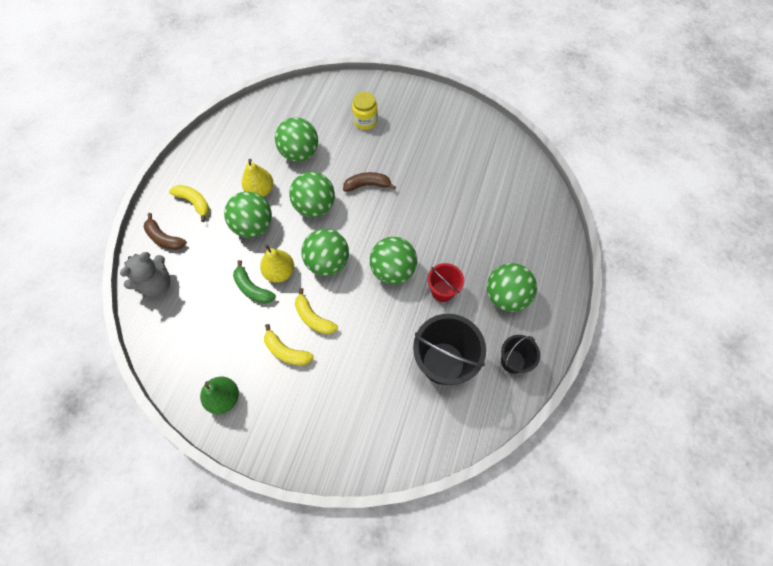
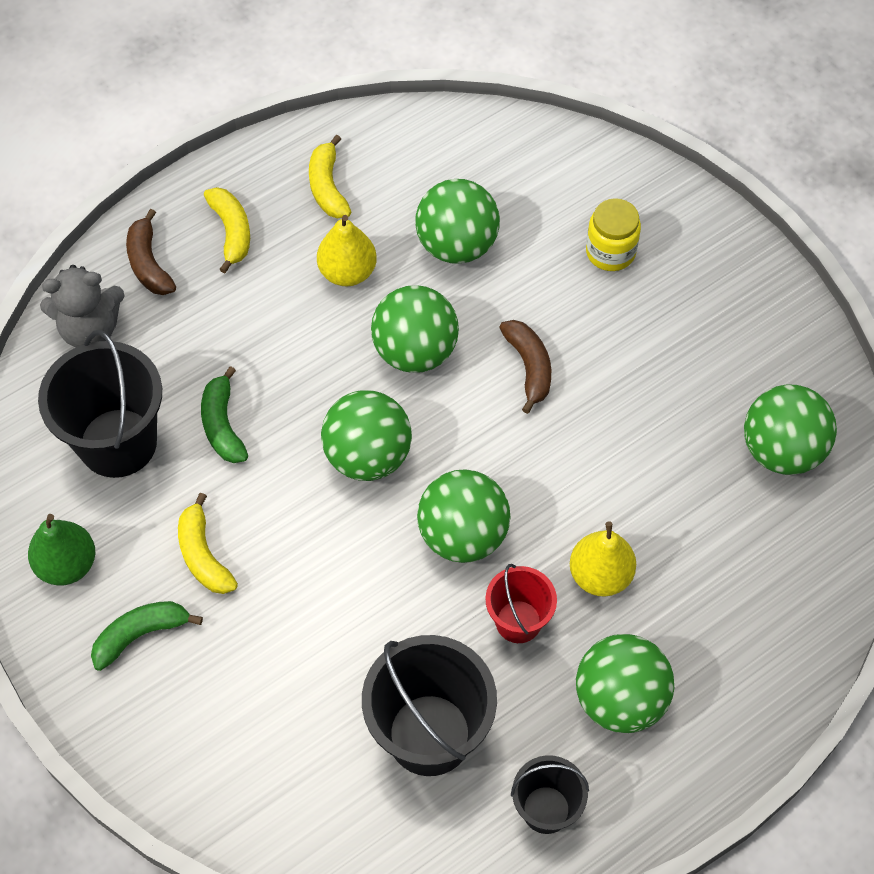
camera: 35 degrees right, 5 degrees down
(208, 326) = (118, 443): none -> black bucket
(253, 226) = (295, 325): green ball -> green ball (781, 450)
(280, 272) = (282, 425): yellow pear -> yellow pear (600, 575)
(283, 406) = (140, 635): none -> green banana
(313, 318) = (281, 530): yellow banana -> yellow banana (327, 187)
(367, 185) = (529, 367): brown banana -> brown banana turned 45 degrees clockwise

